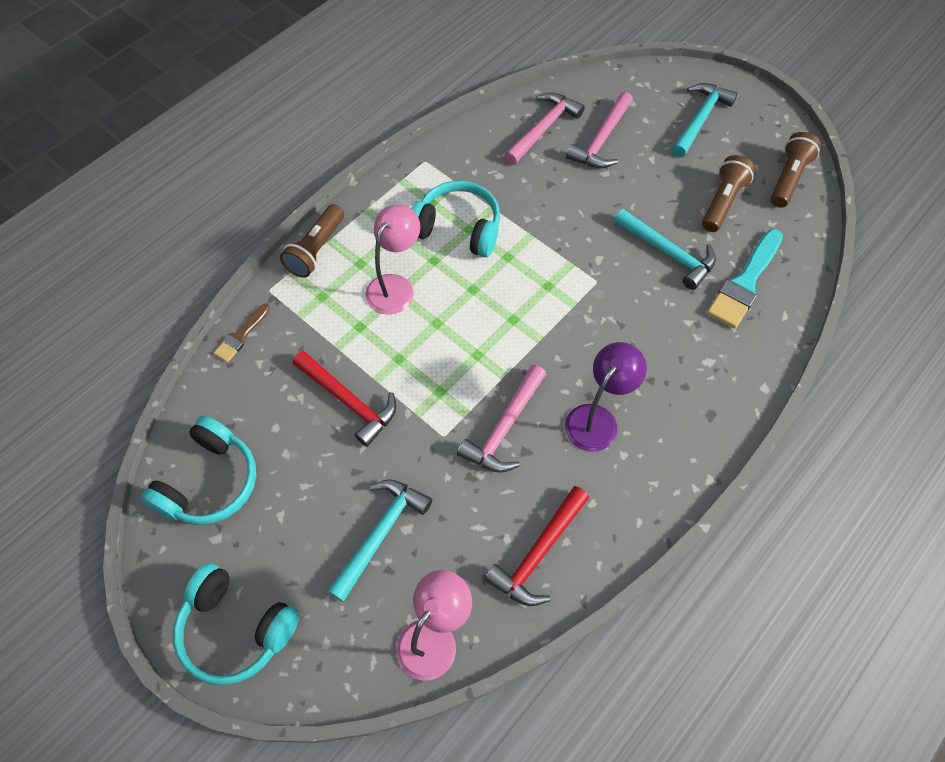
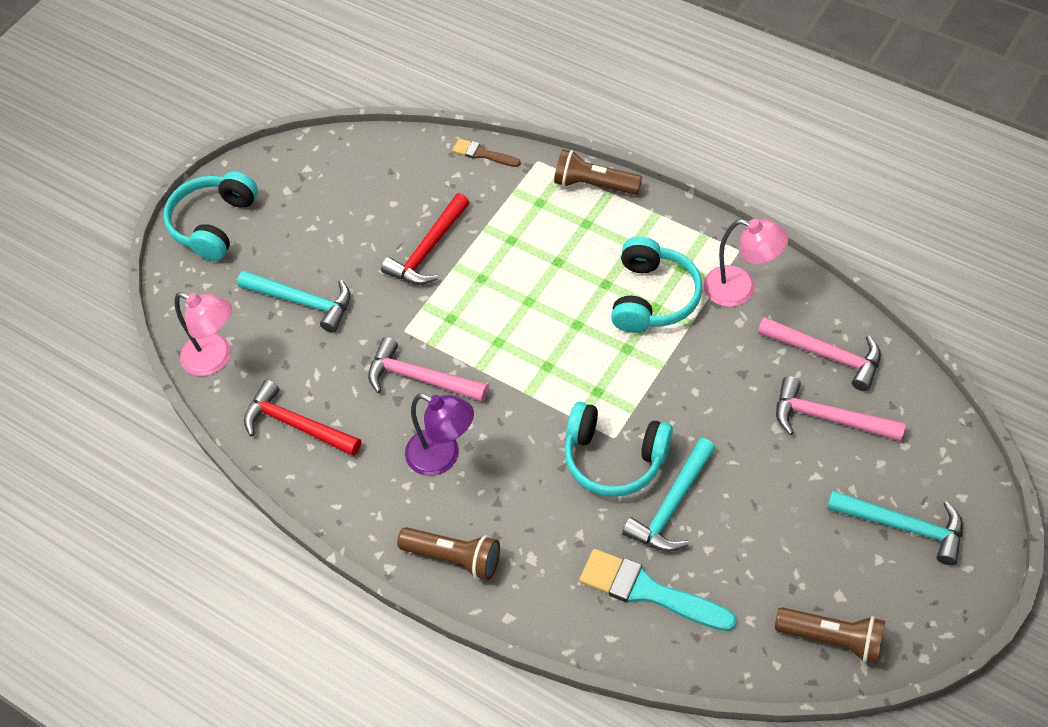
camera: 85 degrees right, 5 degrees down
(210, 482) = (335, 172): turquoise headphones -> turquoise headphones (614, 458)
(395, 286) = (565, 258): pink lamp -> pink lamp (740, 289)
(722, 202) = (768, 560): brown flashlight -> brown flashlight (454, 557)

